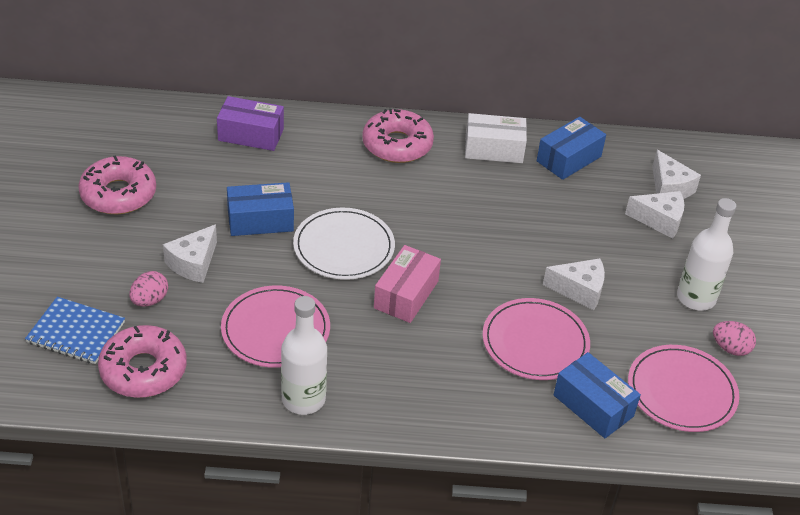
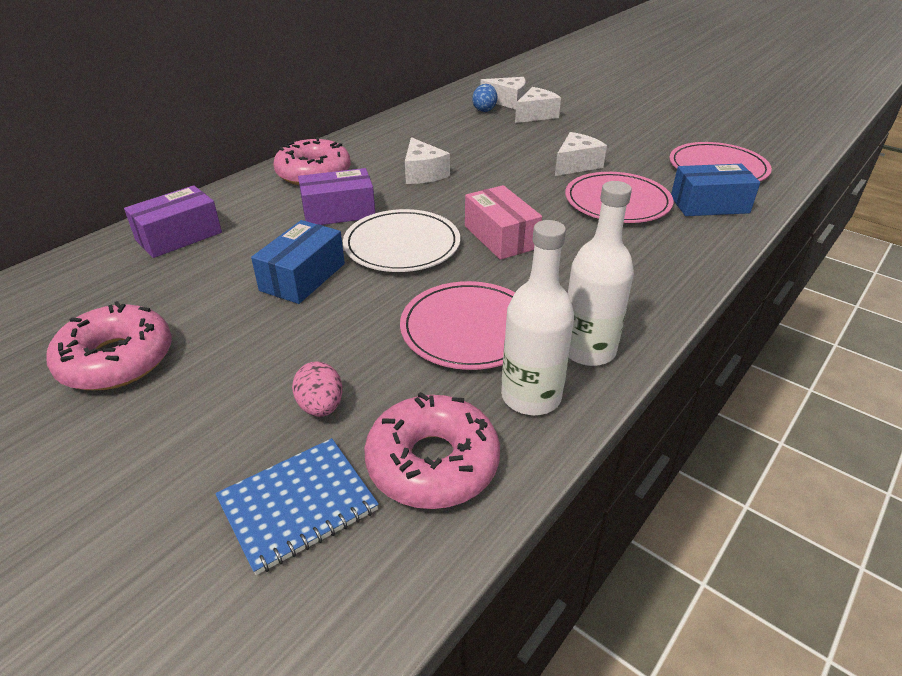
camera: 50 degrees left, 5 degrees down
(193, 263) = (304, 346): white cheese -> white cheese (423, 173)
(355, 190) = (338, 212): none -> purple box
(493, 149) = (381, 140): white box -> none
(569, 159) = (432, 120): blue box -> none
(631, 181) = (484, 110): none -> blue egg
(696, 298) = (626, 131): white bottle -> white bottle (531, 396)
(730, 348) = (686, 138): pink egg -> none

